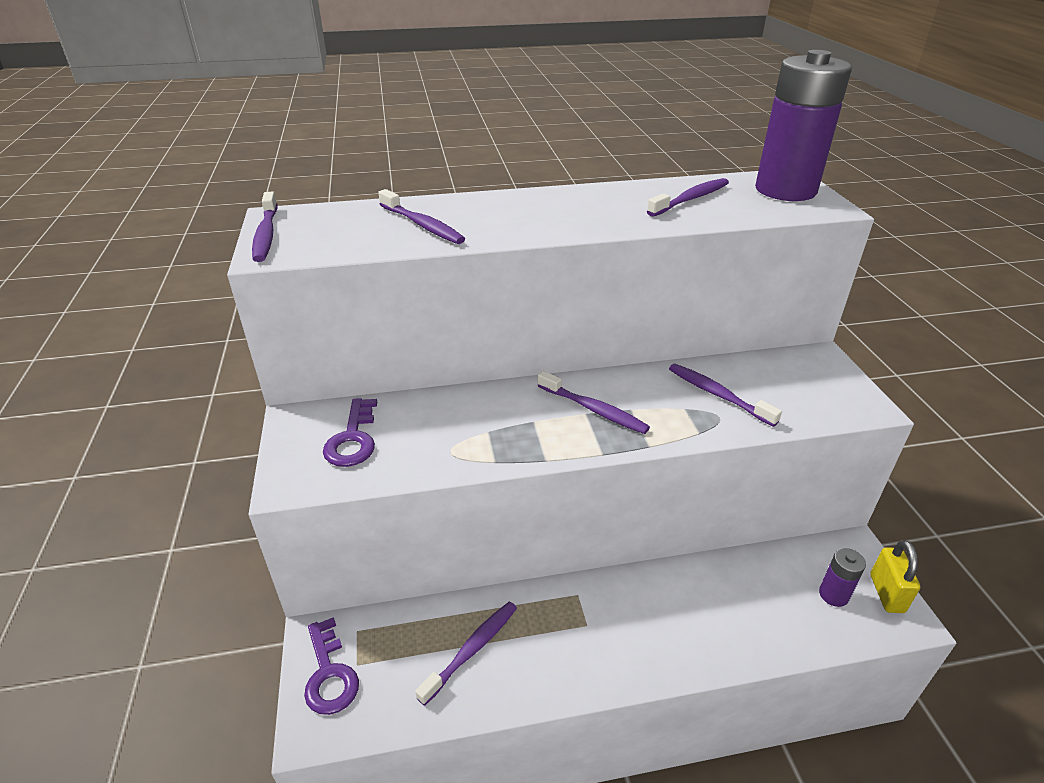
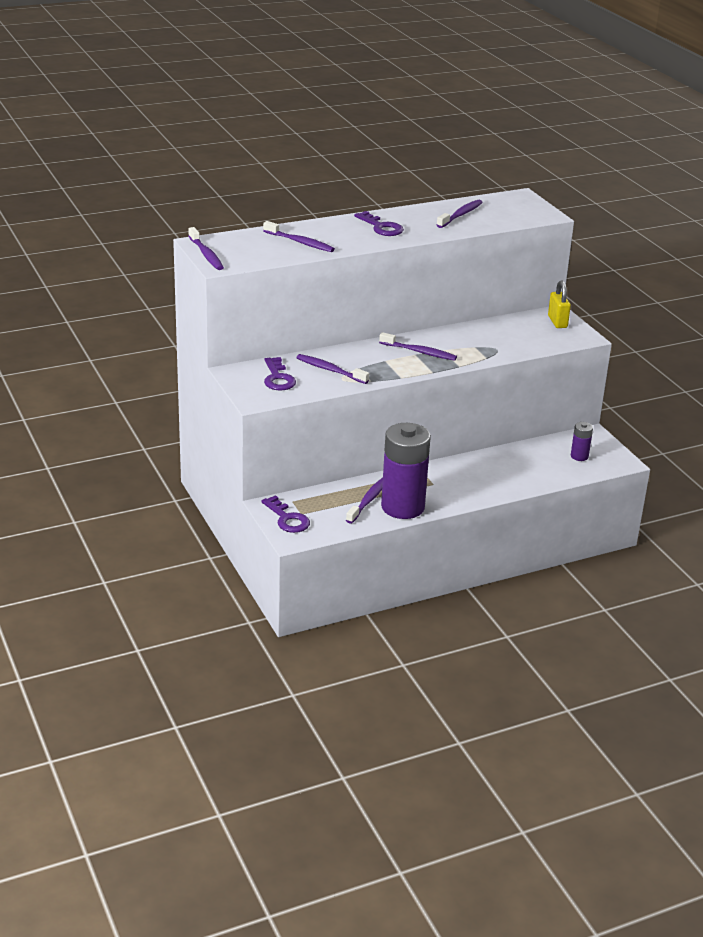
camera: 15 degrees left, 5 degrees down
(561, 210) = (381, 227): none -> purple key
(717, 395) = (493, 338): purple toothbrush -> purple toothbrush (330, 370)
(785, 190) = (519, 205): purple battery -> purple battery (402, 507)
(886, 593) = (611, 452): yellow padlock -> yellow padlock (557, 322)

